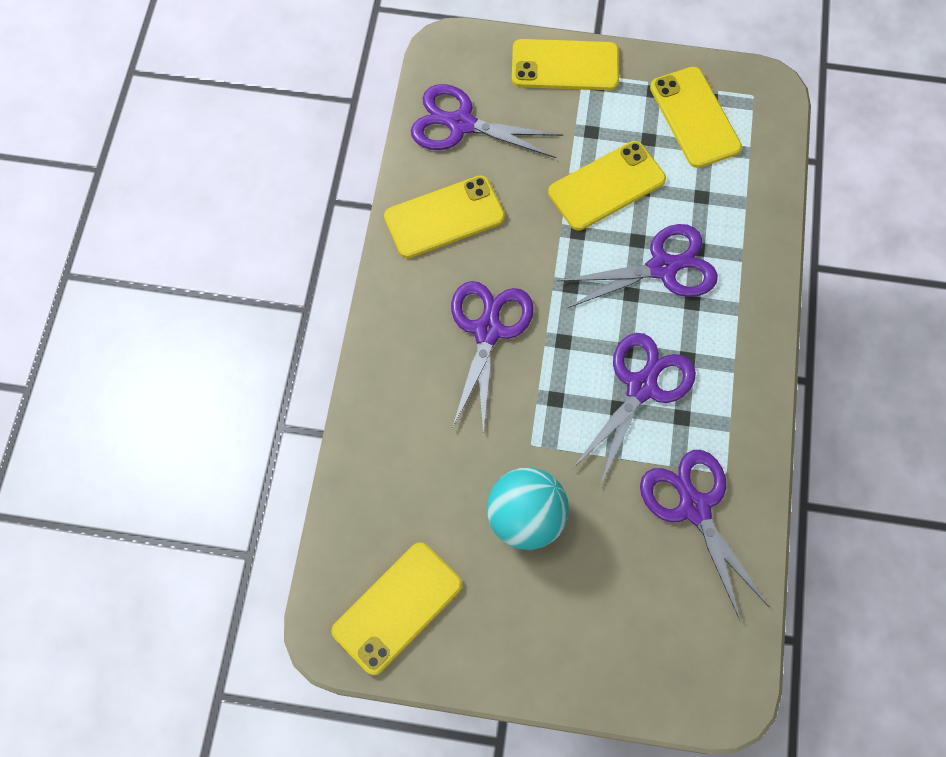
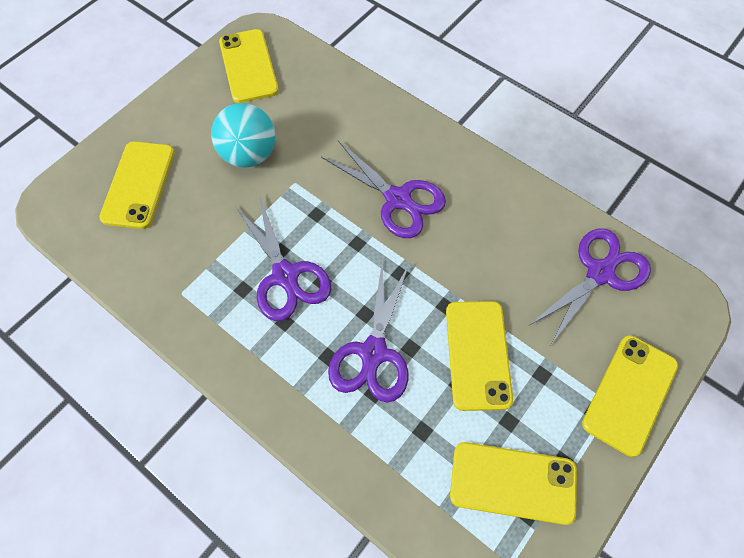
camera: 120 degrees right, 5 degrees down
(444, 217) = (512, 218): yellow phone -> yellow phone (138, 185)
(694, 507) = (175, 257): purple scissors -> none

